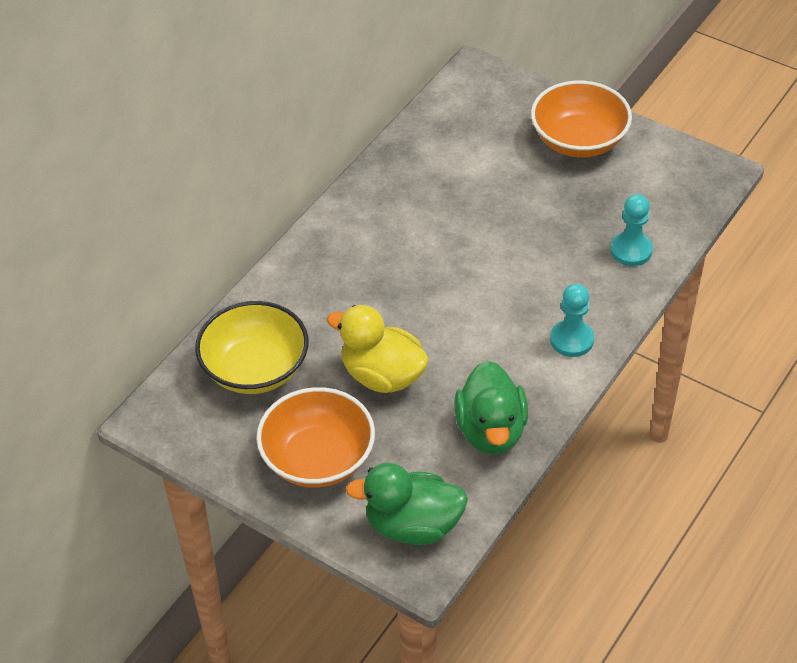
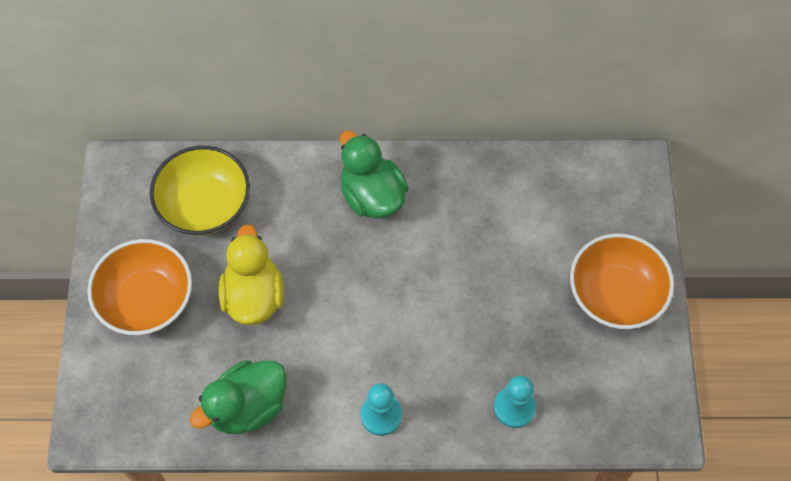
camera: 55 degrees right, 15 degrees up
(413, 525) = (123, 403): green duck -> green duck (372, 195)

